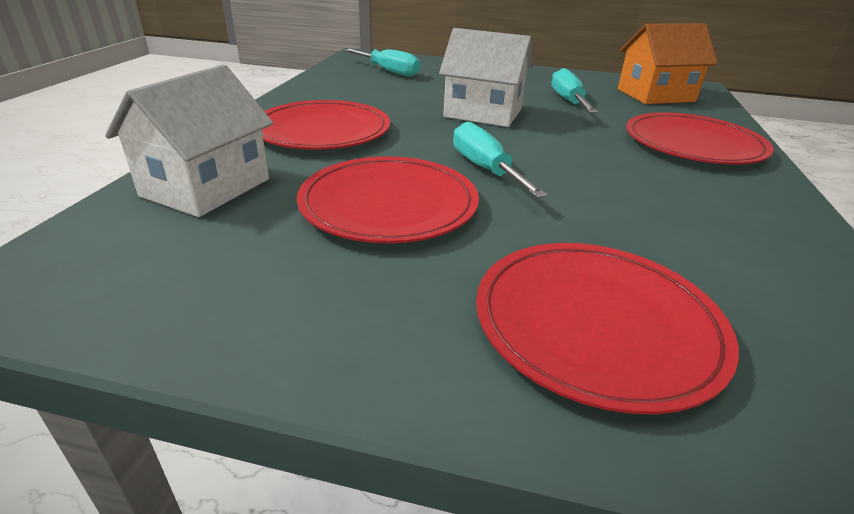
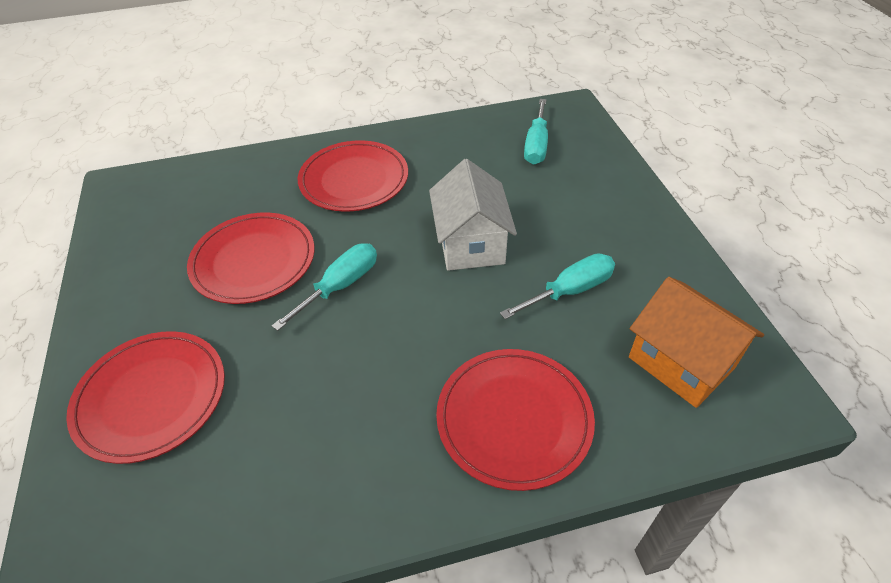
camera: 65 degrees right, 15 degrees up
(206, 187) = (235, 181): white house -> none

